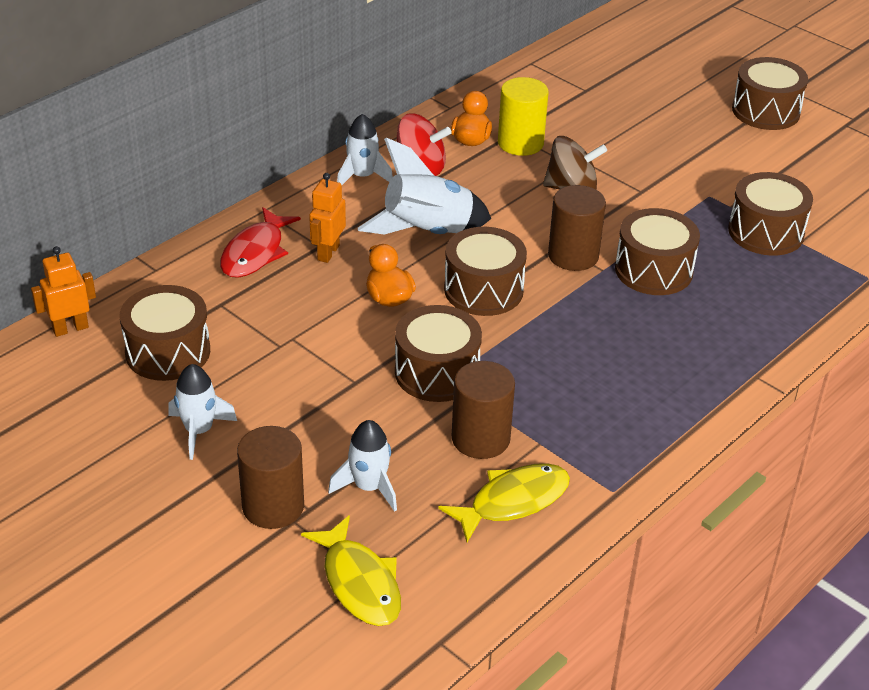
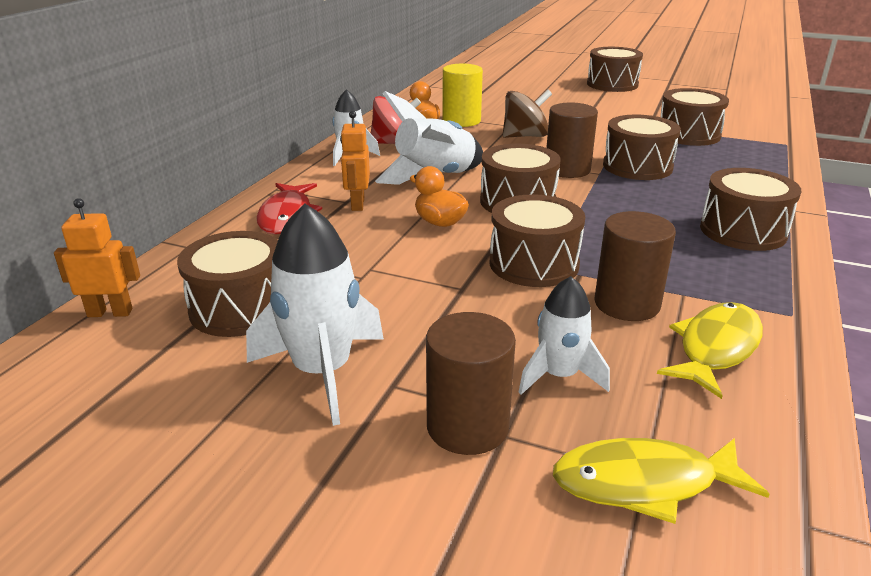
camera: 20 degrees left, 10 degrees down
(70, 328) = (110, 312): orange robot -> orange robot turned 45 degrees clockwise
(199, 431) = (322, 372): white rocket -> white rocket, size x1.60
(359, 583) = (644, 483): yellow fish -> yellow fish turned 135 degrees clockwise
(672, 389) = (743, 231): none -> brown drum

